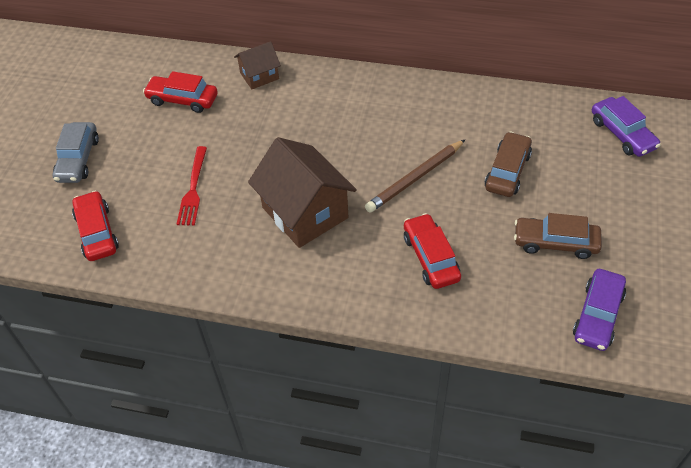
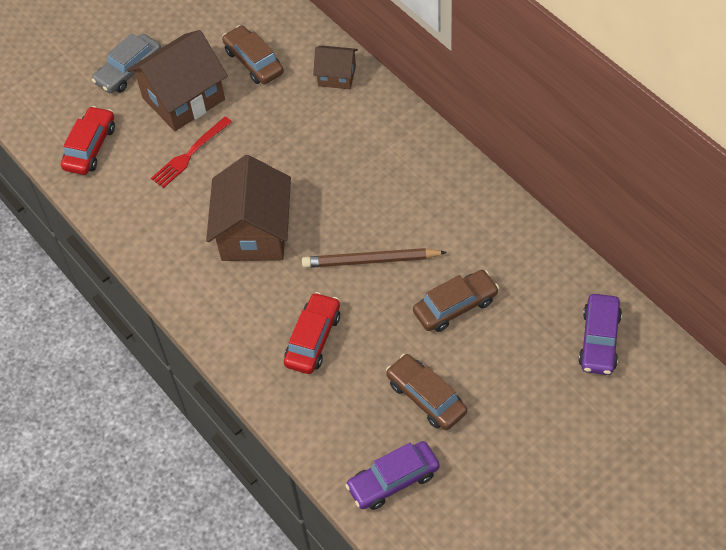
camera: 40 degrees right, 5 degrees up
(148, 154) = (183, 99): none -> brown house
(182, 100) = (254, 62): red car -> brown car

